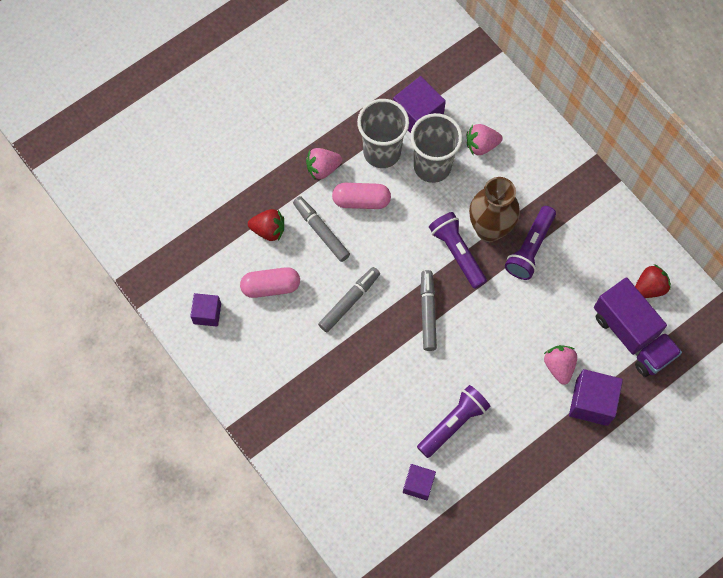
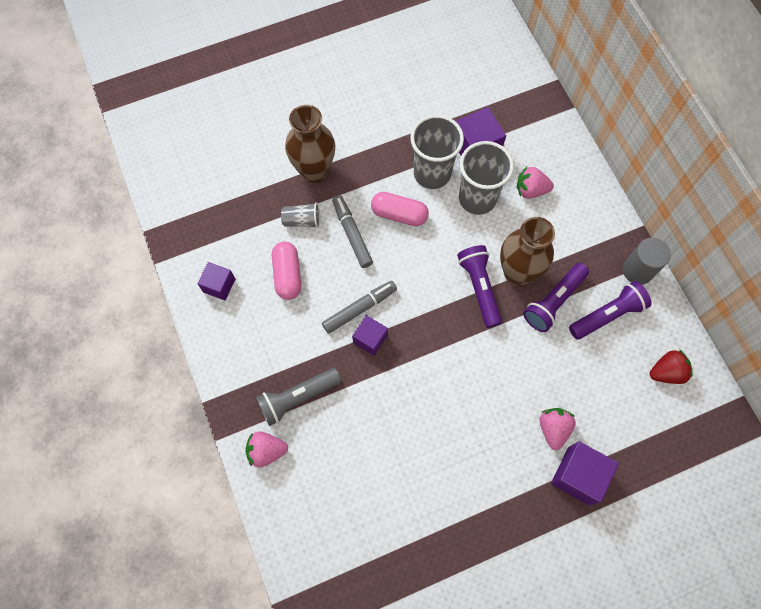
camera: 15 degrees right, 0 degrees up
(266, 178) = (314, 171): none -> brown vase
(268, 230) = (302, 220): red strawberry -> grey cup
(271, 286) = (288, 275): pink capsule -> pink capsule turned 75 degrees clockwise
(315, 400) = (297, 398): none -> grey flashlight
(323, 168) = (371, 175): pink strawberry -> pink strawberry (266, 451)
(418, 484) = (376, 513): purple cube -> purple cube (370, 339)
(428, 312) = (434, 339): grey marker -> none
(453, 423) = (429, 459): purple flashlight -> purple flashlight (607, 315)
(600, 199) = (637, 270): none -> grey cylinder
(632, 335) = (637, 417): purple truck -> none

